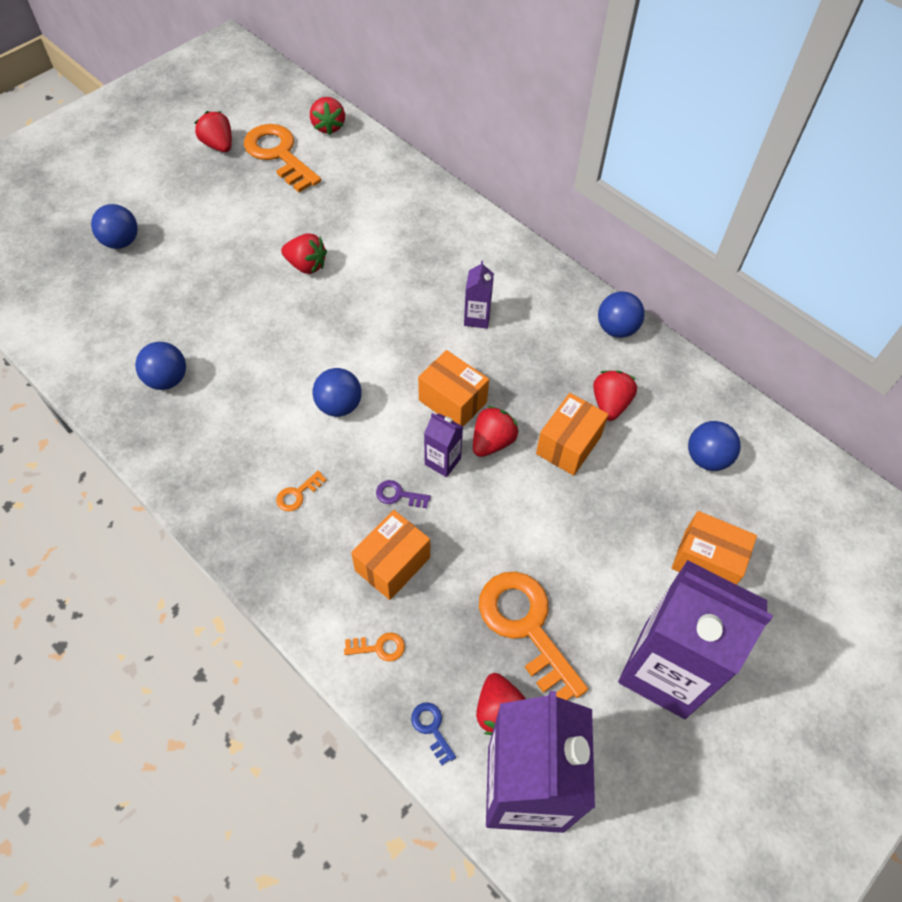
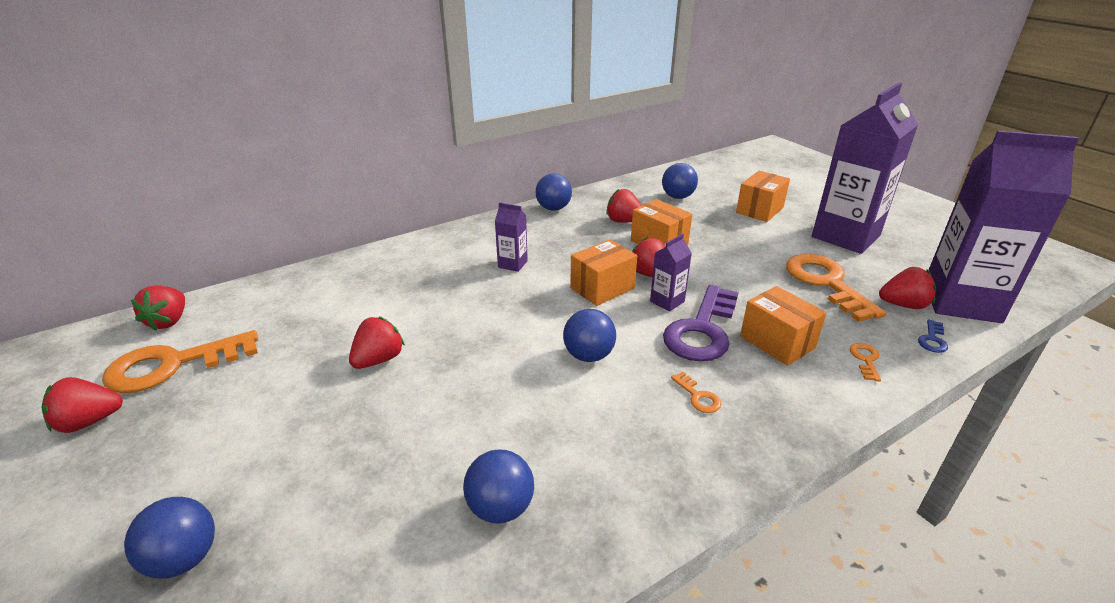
camera: 75 degrees left, 25 degrees down
(328, 126) = (169, 321): red strawberry -> red strawberry turned 90 degrees clockwise
(398, 495) = (702, 330): purple key -> purple key, size x2.43
(431, 728) = (932, 339): blue key -> blue key turned 45 degrees counterclockwise
(526, 627) = (826, 283): orange key -> orange key turned 90 degrees clockwise

